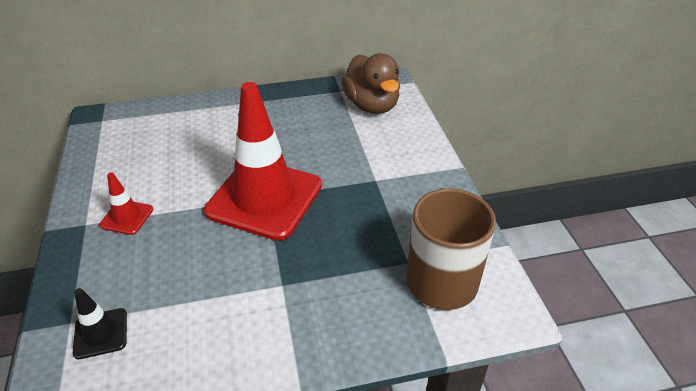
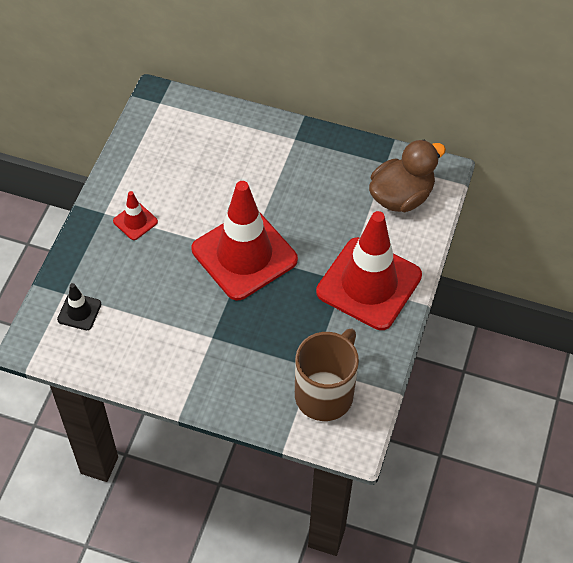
camera: 30 degrees right, 15 degrees up
(372, 105) = (401, 196): brown duck -> brown duck turned 135 degrees counterclockwise
(400, 172) = (369, 284): none -> red traffic cone

